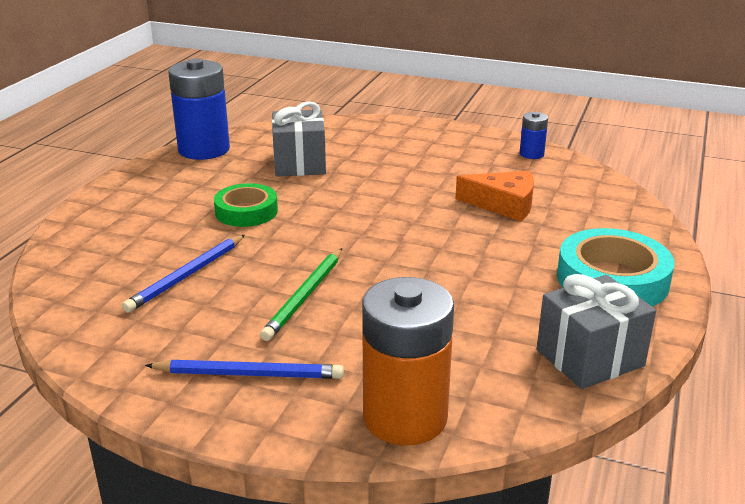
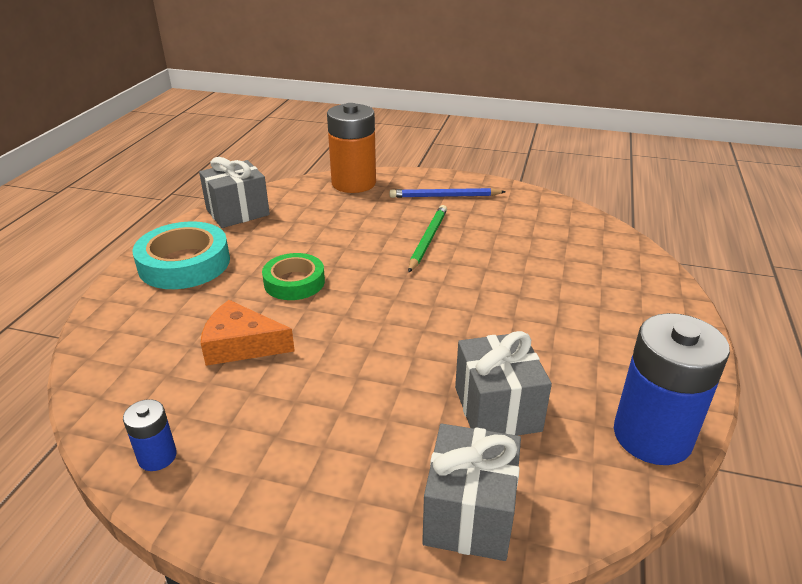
camera: 175 degrees right, 5 degrees up
(187, 276) = (526, 251): blue pencil -> none
(246, 211) = (519, 319): green tape -> green tape (294, 282)
(338, 130) = (470, 514): none -> grey gift

